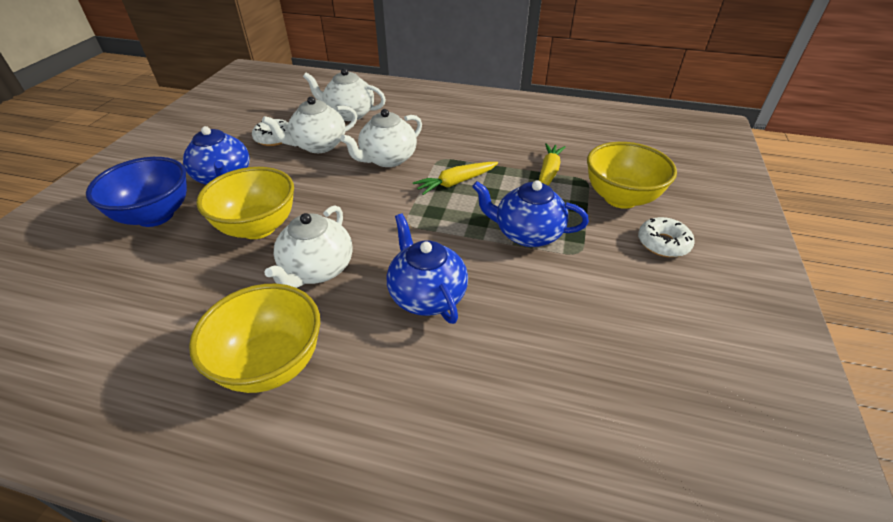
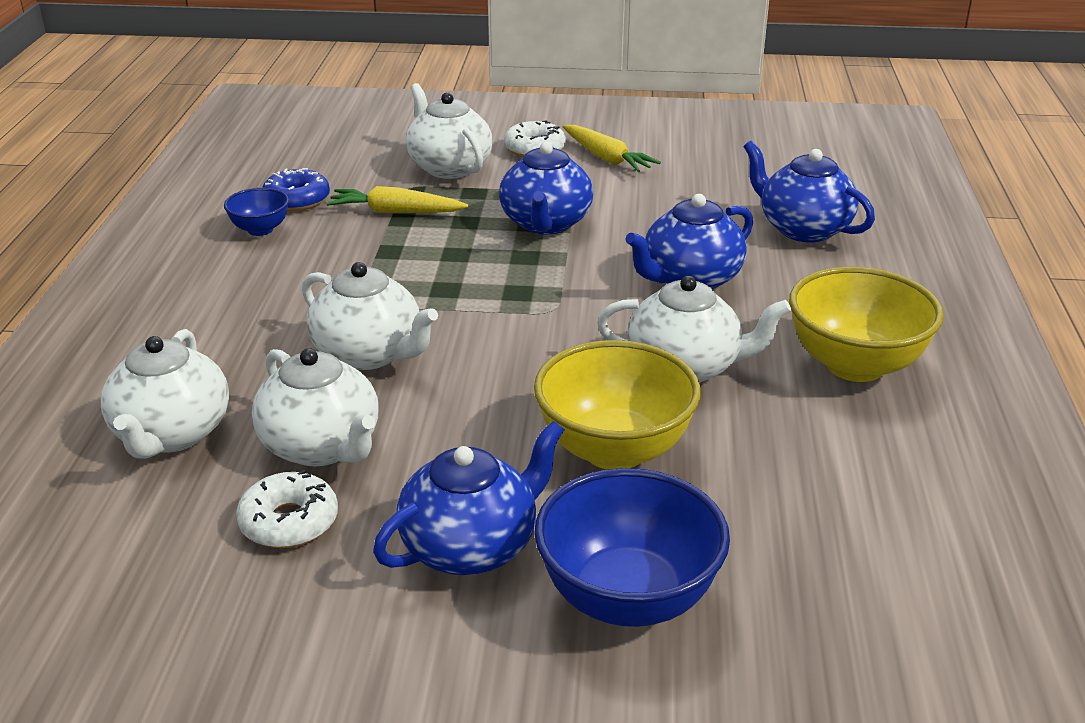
camera: 100 degrees left, 10 degrees down
(456, 182) = (435, 281): yellow carrot -> yellow carrot (606, 158)
(501, 399) = (803, 229): none -> blue teapot
(528, 130) = (260, 230): none -> blue bowl
(566, 141) = (297, 200): none -> blue donut
(620, 198) = (449, 167): yellow bowl -> white teapot

